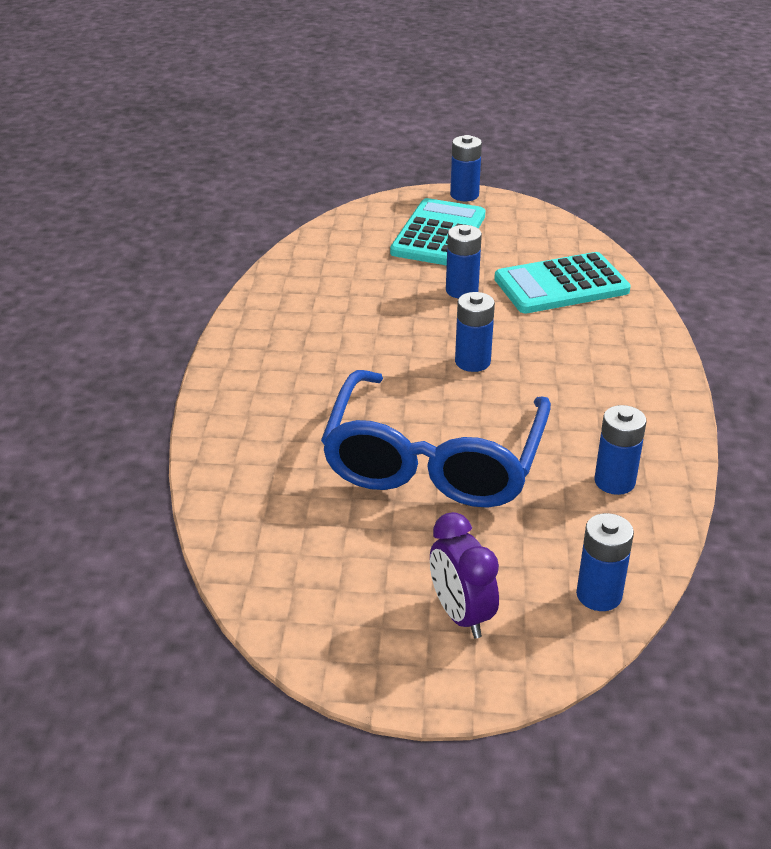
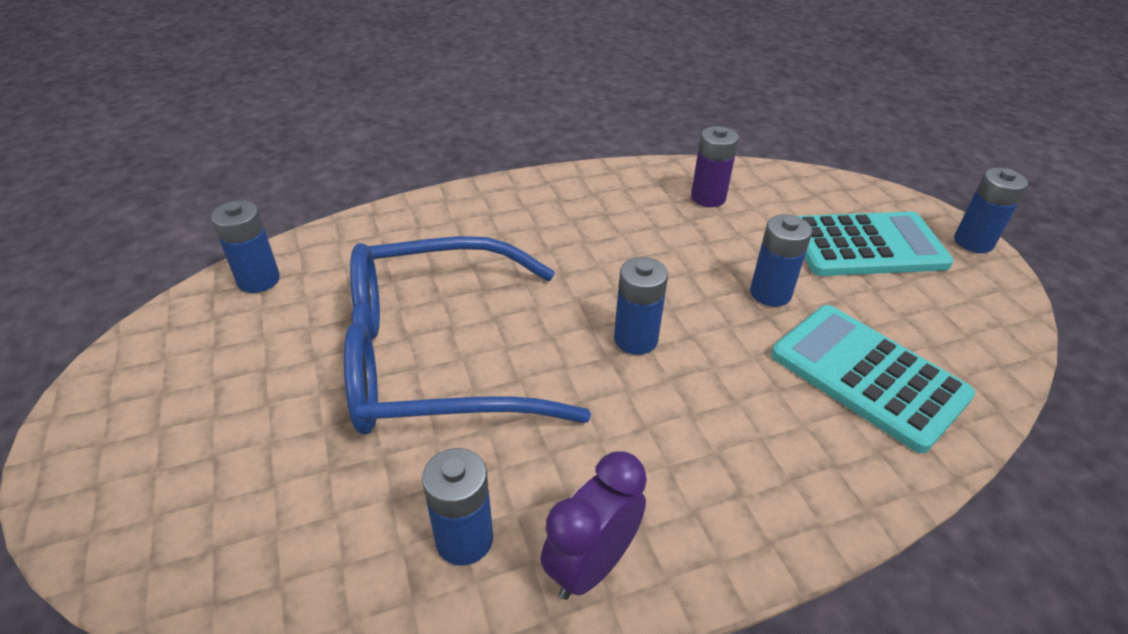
camera: 65 degrees right, 5 degrees up
(327, 276) = (708, 198): none -> purple battery
(461, 615) = (181, 449): purple clock -> purple clock (591, 565)
(599, 595) = (228, 576): blue battery -> blue battery (259, 280)

